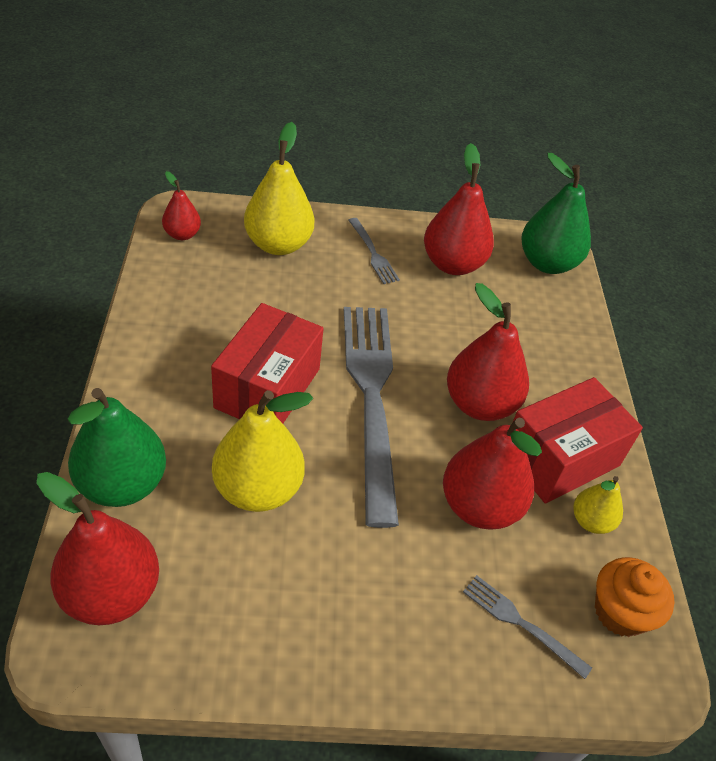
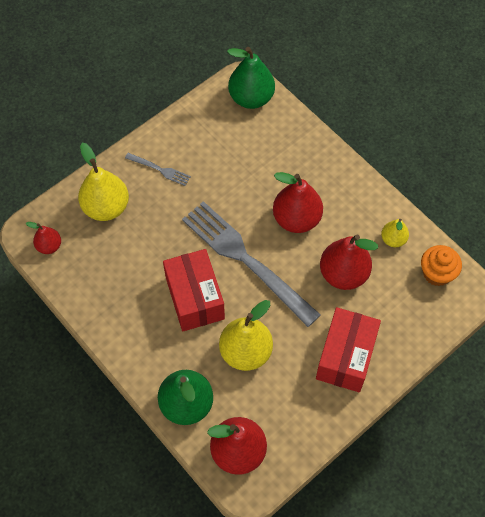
camera: 35 degrees left, 15 degrees up
(452, 264) = (206, 141): red pear -> none
(520, 623) = (404, 313): grey fork -> none
(560, 458) = (355, 217): red box -> red box (345, 357)

